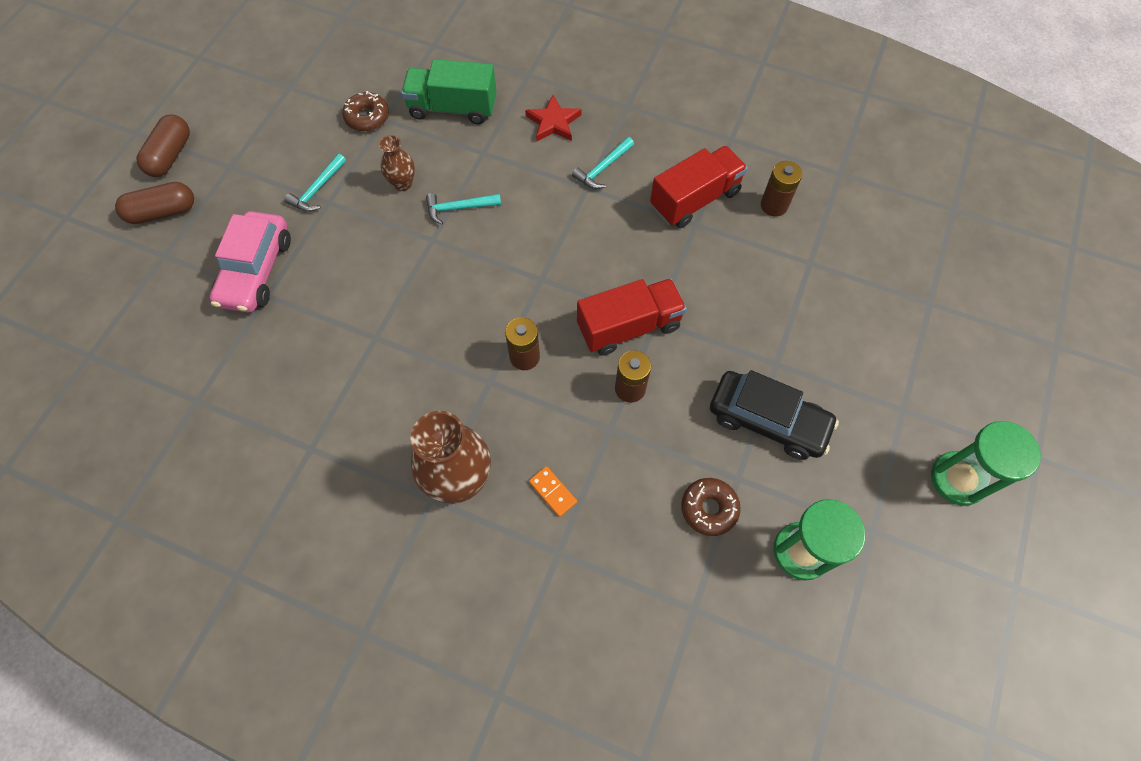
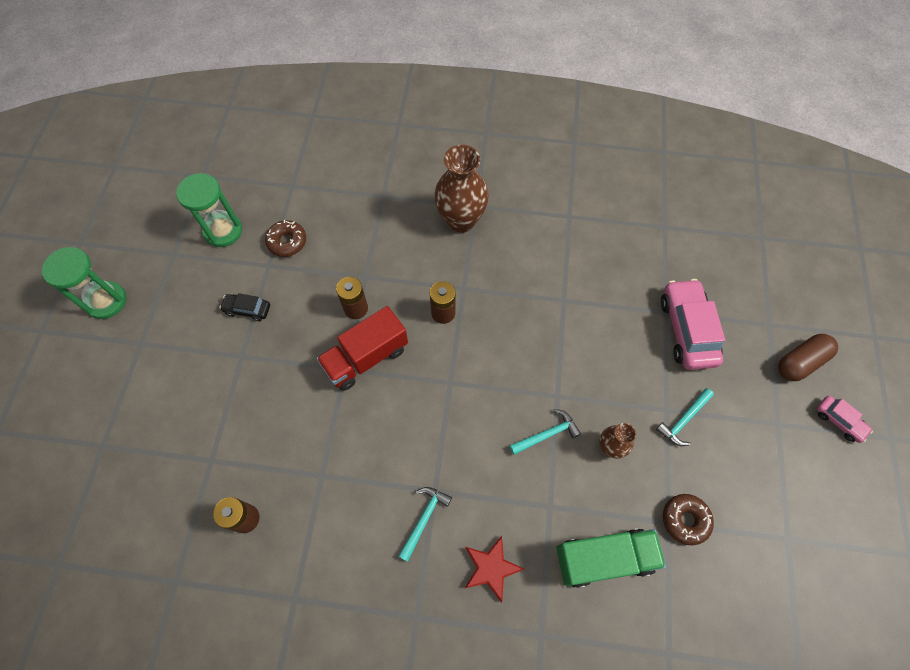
camera: 165 degrees right, 0 degrees up
(171, 155) = (839, 421): brown capsule -> pink car
(318, 189) = (683, 420): turquoise hammer -> turquoise hammer turned 150 degrees counterclockwise
(552, 492) = (396, 228): orange domino -> none
(695, 199) = (325, 504): red truck -> none
(767, 420) = (247, 310): black car -> black car, size x0.51

